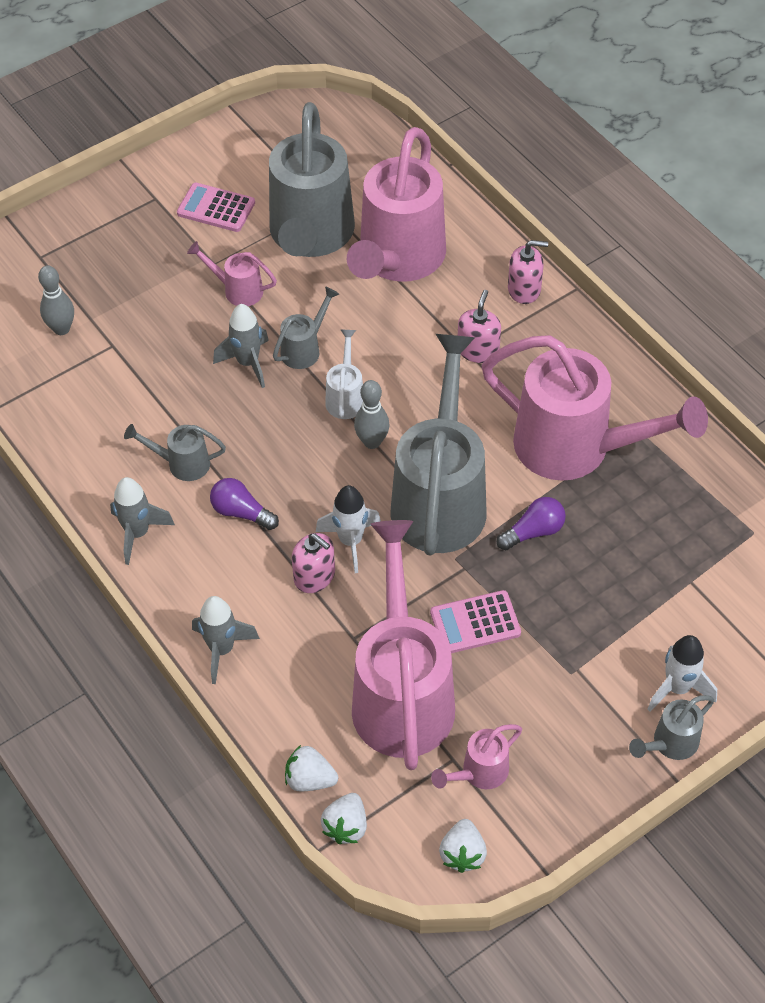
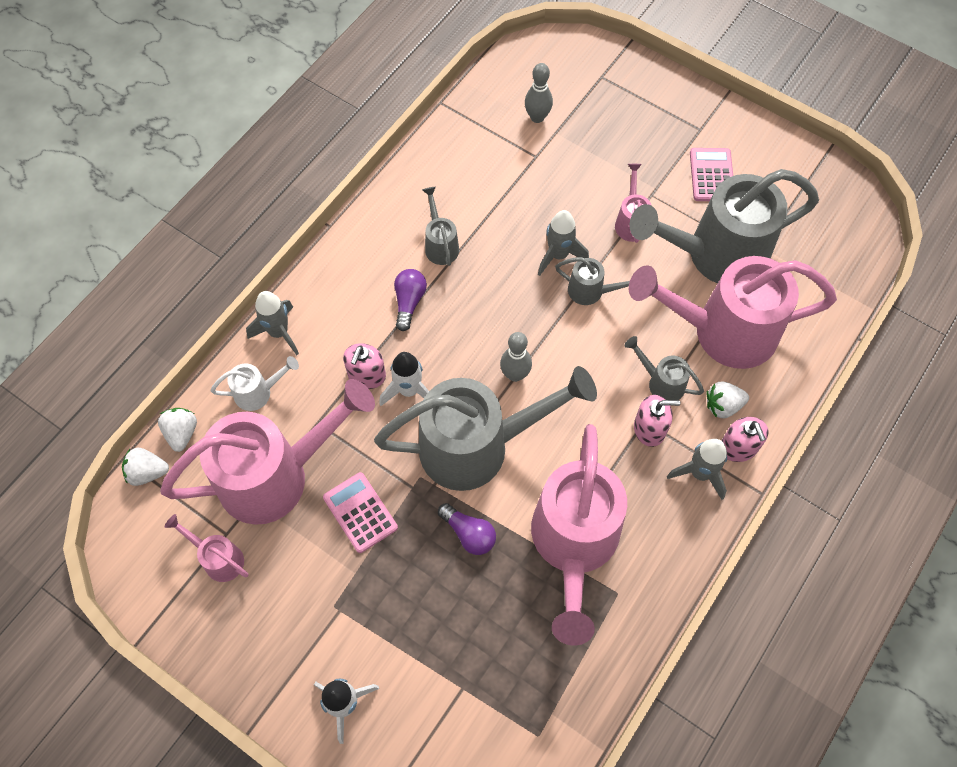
camera: 70 degrees right, 10 degrees up
(138, 533) = (365, 238): grey rocket -> grey rocket (700, 473)
(345, 397) = (553, 339): white watering can -> white watering can (258, 392)
(462, 854) = (143, 567): white strawberry -> white strawberry (723, 405)
(670, 743) = (287, 712): grey watering can -> grey watering can (661, 383)

